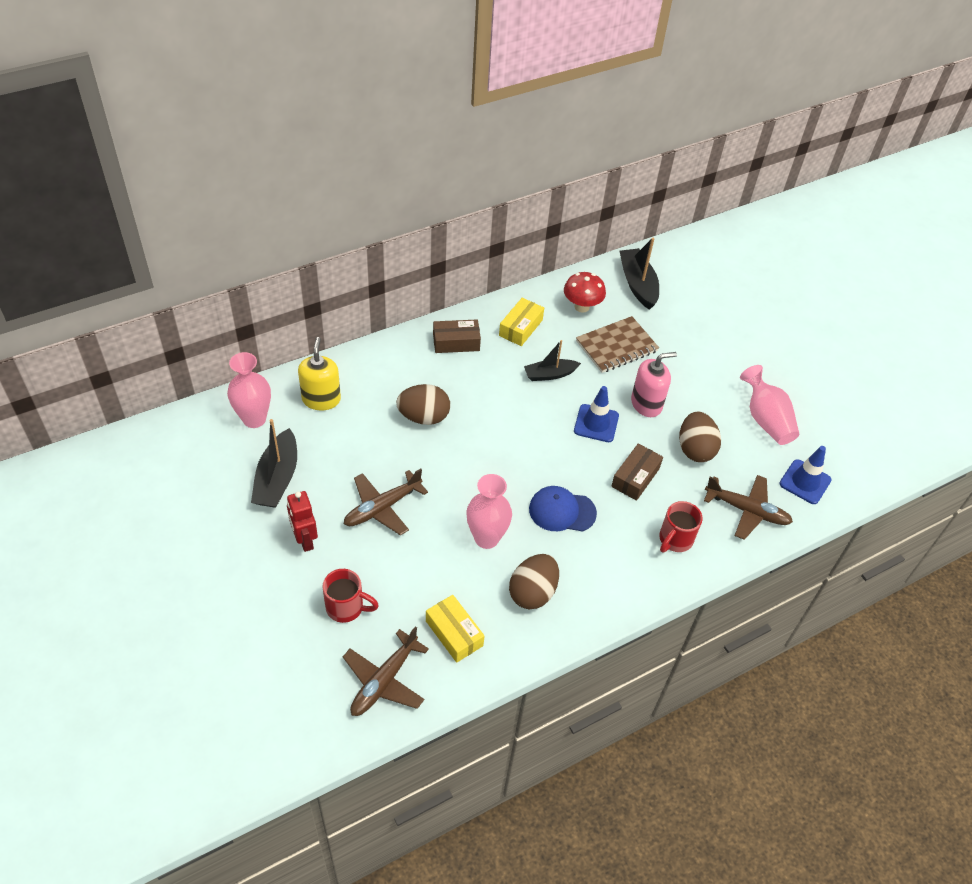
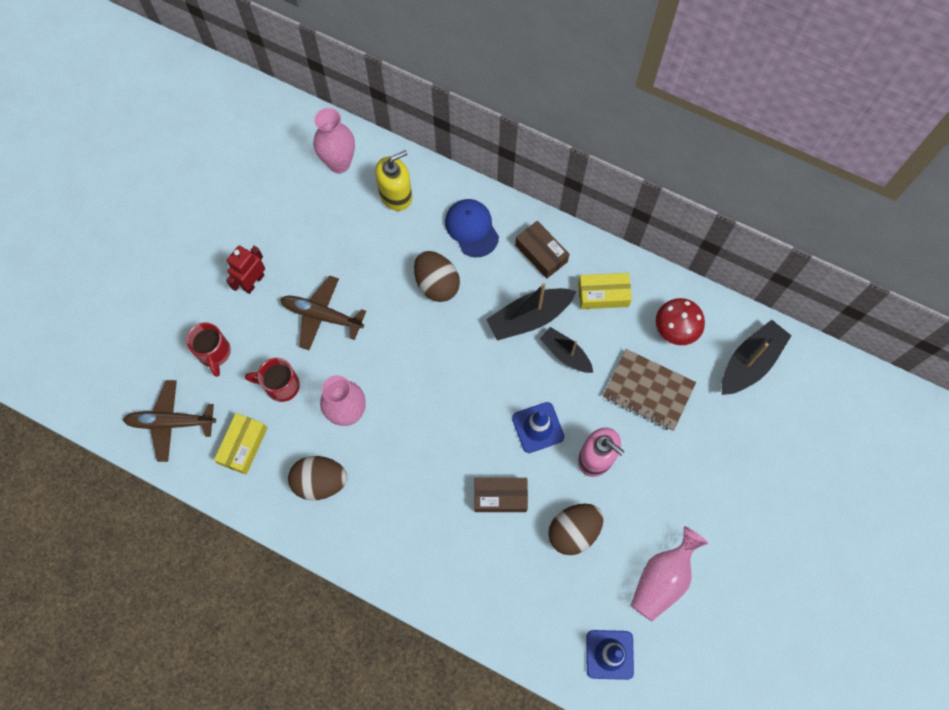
camera: 60 degrees right, 20 degrees up
(277, 478) = (295, 222): black boat -> black boat (529, 318)
(562, 511) = (418, 456): blue cap -> blue cap (472, 228)
(674, 540) = (455, 568): red mug -> red mug (280, 385)
(746, 510) = (534, 616): brown plane -> none

